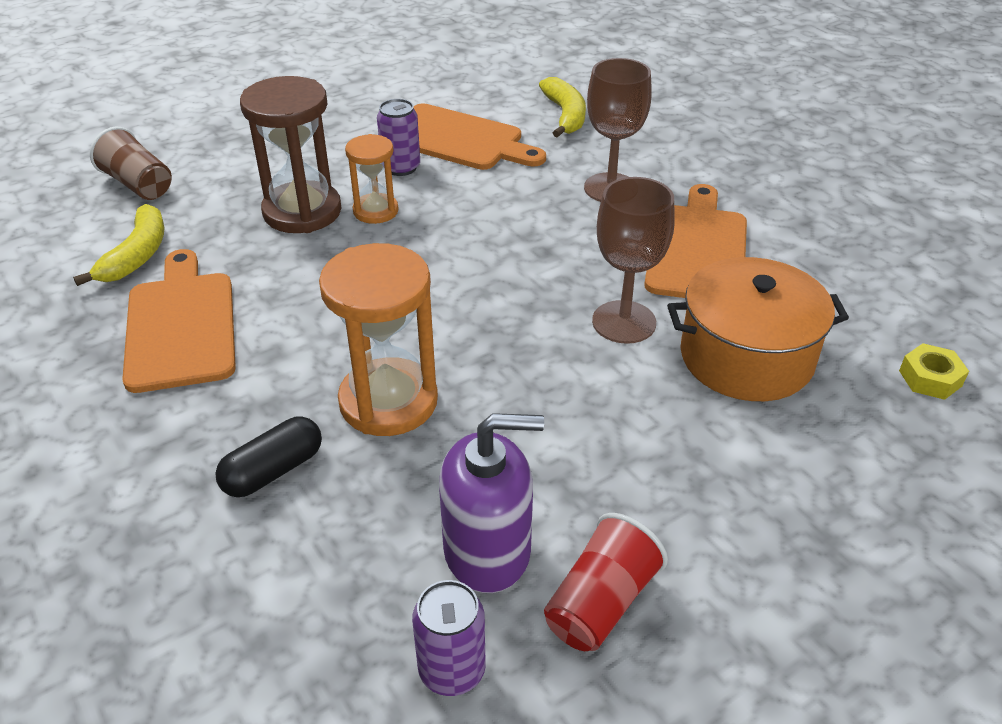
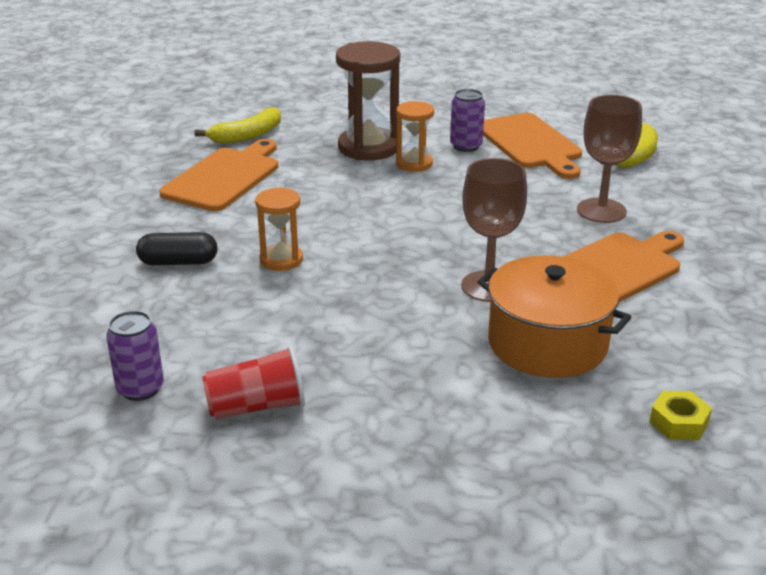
camera: 40 degrees right, 10 degrees down
(138, 184) = (295, 101): brown cup -> none
(388, 401) = (281, 260): orange hourglass -> orange hourglass, size x0.58
(487, 551) = (232, 351): purple soap dispenser -> none

